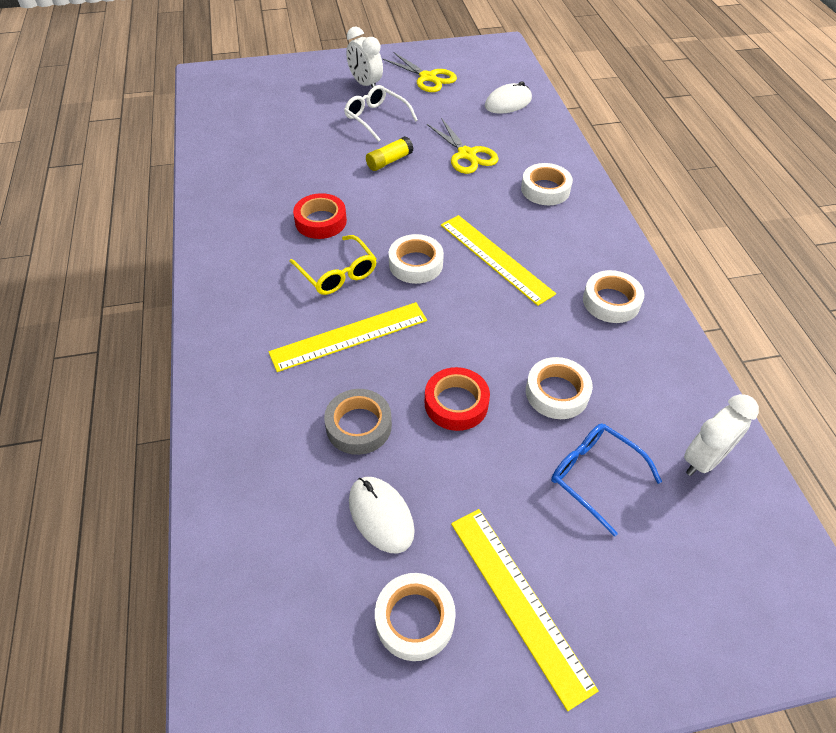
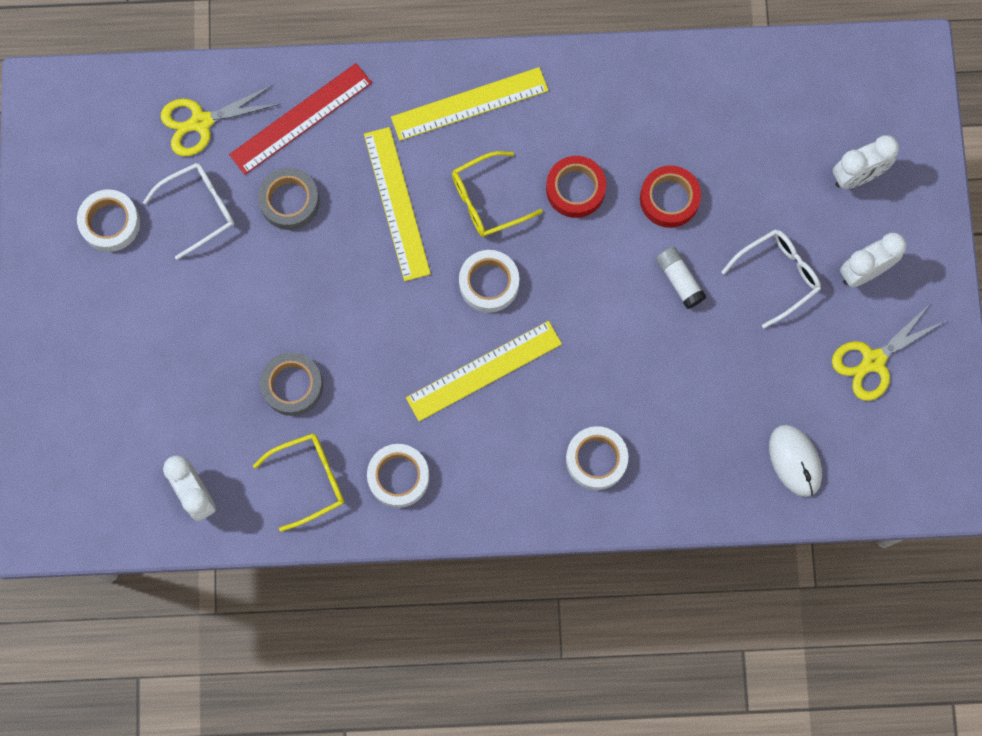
camera: 100 degrees right, 25 degrees up
(261, 430) = (300, 118): none -> red ruler
(295, 91) = (857, 176): none -> white clock
(381, 515) = (199, 209): white mouse -> white glasses
(389, 161) = (679, 280): yellow glue stick -> white glue stick
(456, 403) = (297, 290): red tape -> red tape (669, 199)
(467, 154) = (680, 378): yellow scissors -> yellow scissors (201, 122)
(519, 601) = (107, 301): yellow ruler -> yellow ruler (469, 104)
(557, 393) = (292, 385): white tape -> grey tape
(594, 476) = (199, 392): blue glasses -> none
(643, 365) = (309, 480): none -> yellow glasses

